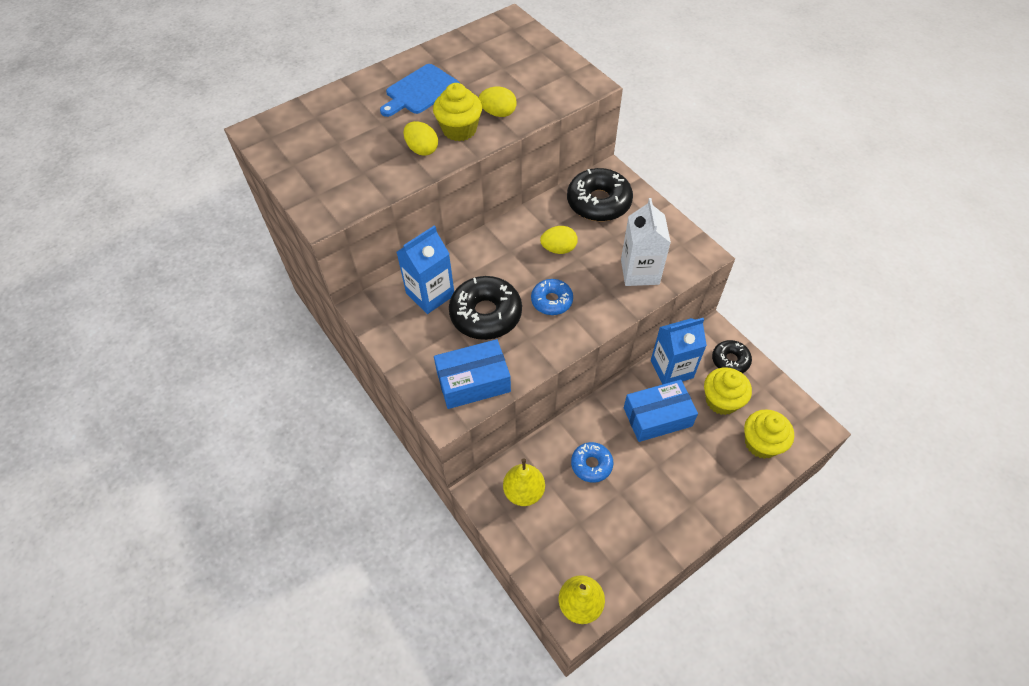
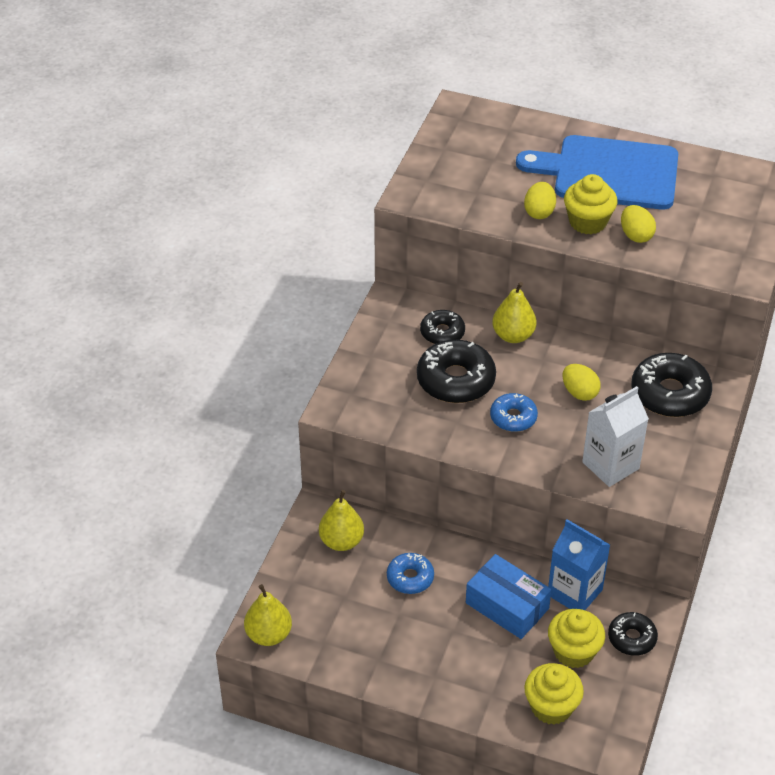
camera: 55 degrees right, 10 degrees down
(420, 91) = (609, 173): blue cutting board -> blue cutting board, size x1.70
(430, 294) = (442, 333): blue carton -> black donut
(471, 254) = (513, 335): none -> yellow pear
(473, 381) = (379, 408): blue box -> none

